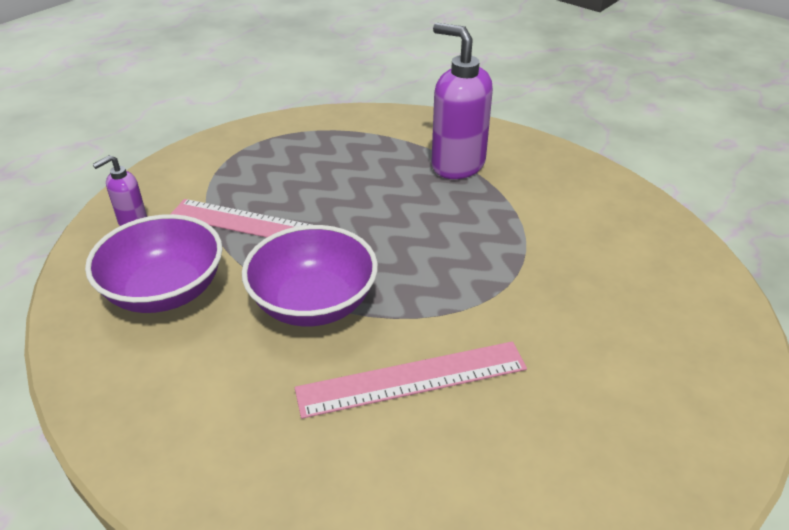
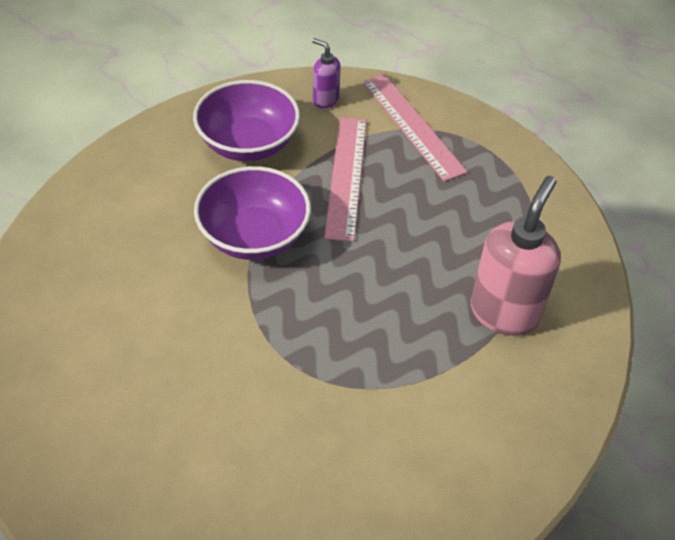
camera: 75 degrees right, 10 degrees up
(412, 379) = (178, 316): pink ruler -> pink ruler (412, 125)
(457, 165) = (504, 312): purple soap dispenser -> pink soap dispenser

